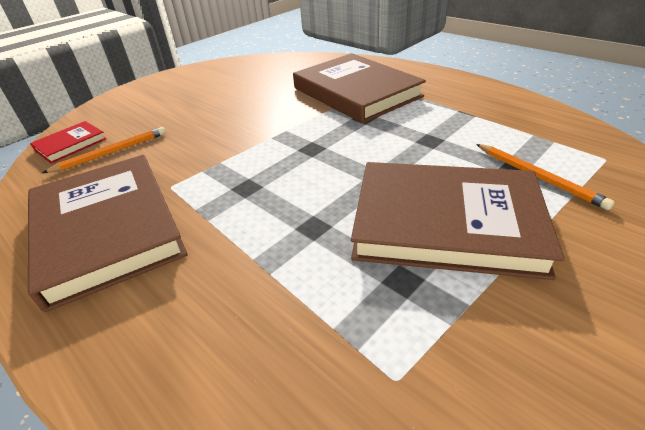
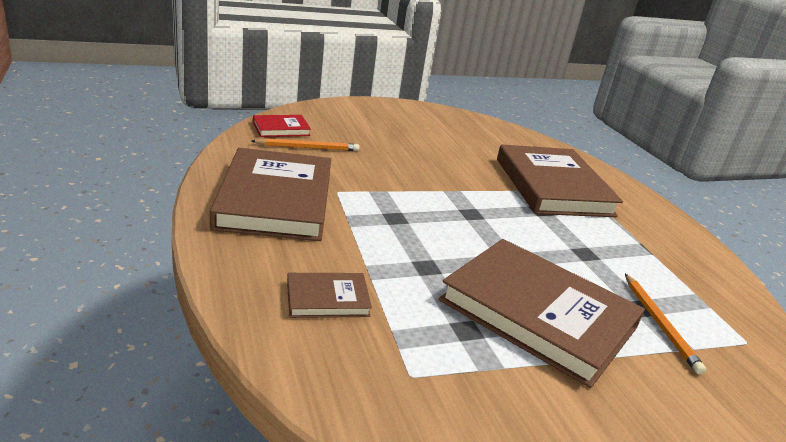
camera: 20 degrees right, 10 degrees down
(239, 329) = (327, 299): none -> brown book

